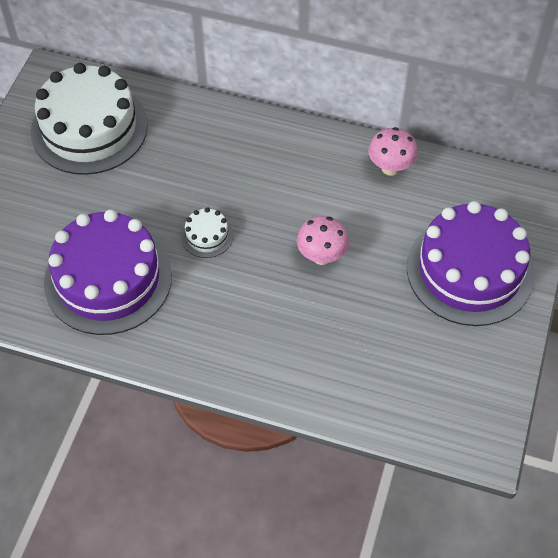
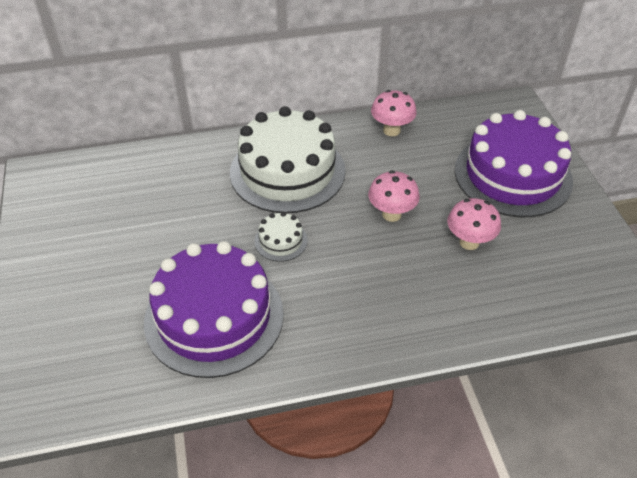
camera: 30 degrees left, 10 degrees down
(89, 128) = (106, 201): white cake -> white cake (287, 171)
(370, 317) = (469, 242): none -> pink mushroom

